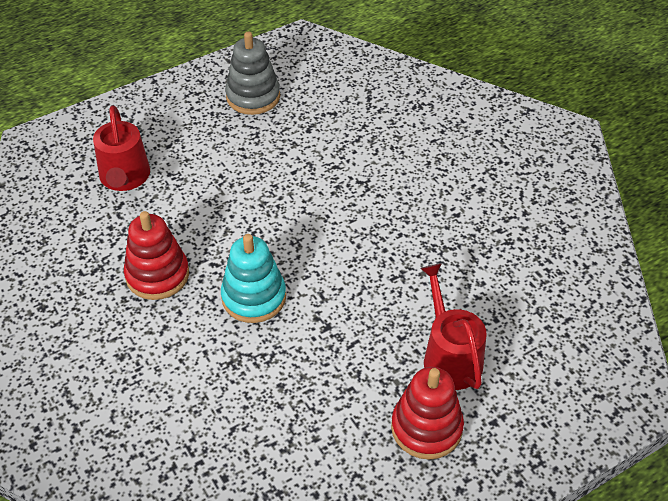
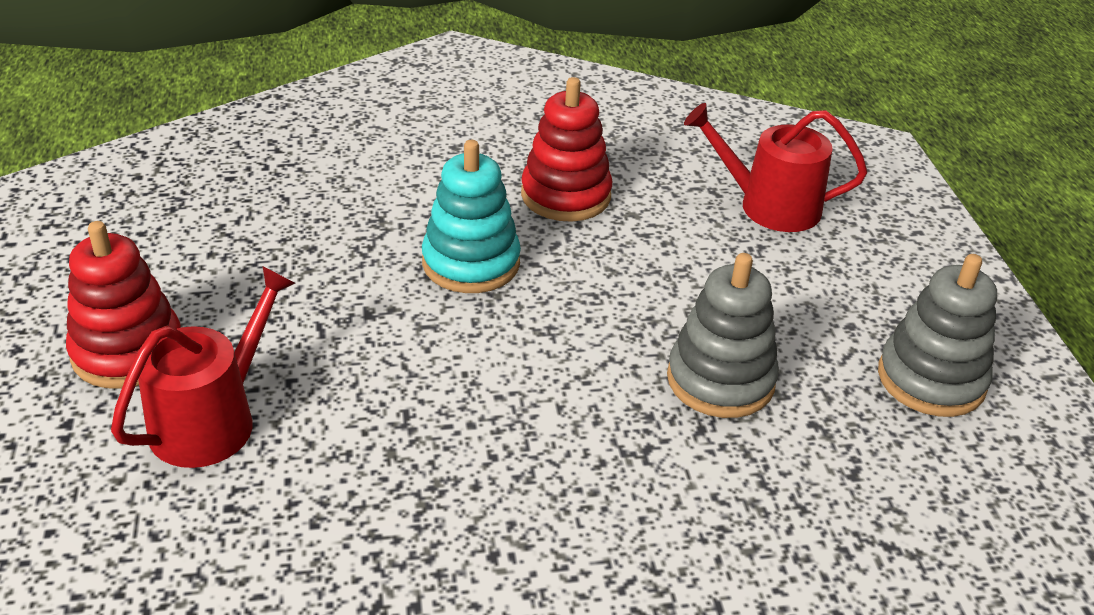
camera: 110 degrees right, 10 degrees down
(296, 167) = (720, 380): none -> grey stacking toy
(449, 357) = (212, 420): red watering can -> red watering can turned 60 degrees counterclockwise

